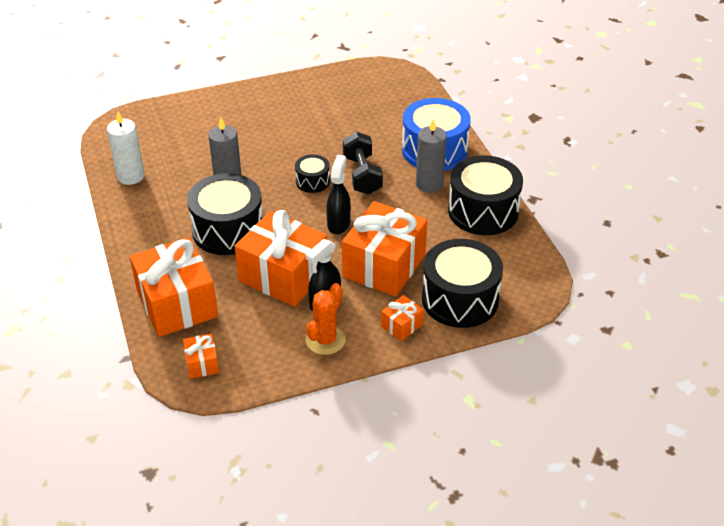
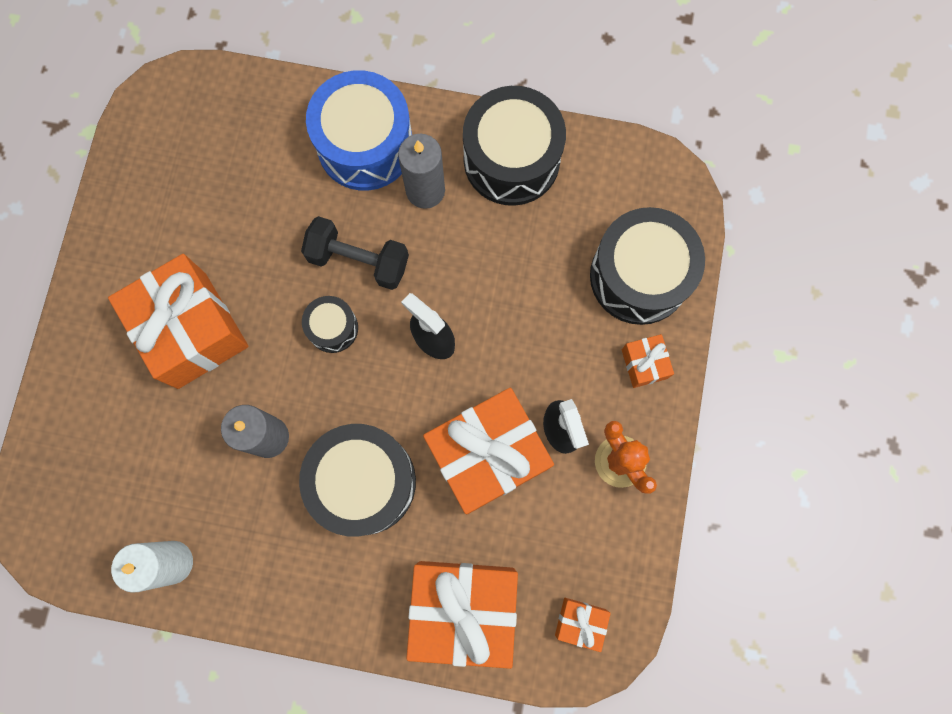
camera: 60 degrees left, 35 degrees up
(384, 266) = (538, 328): orange gift -> orange gift (192, 330)

